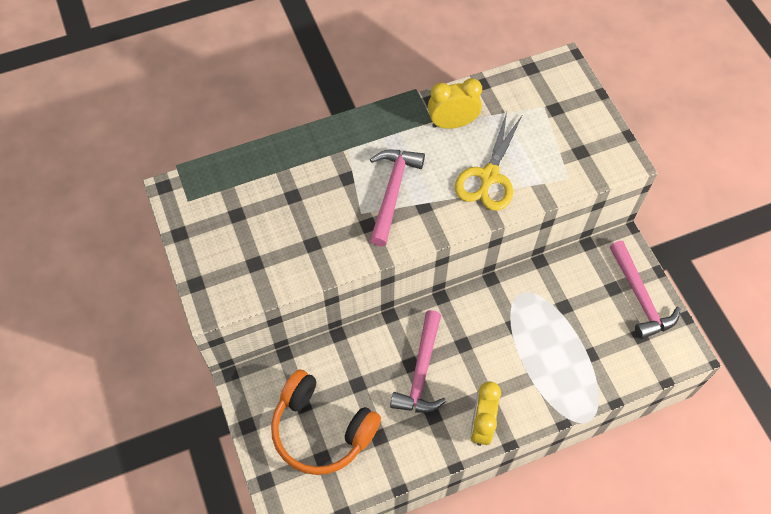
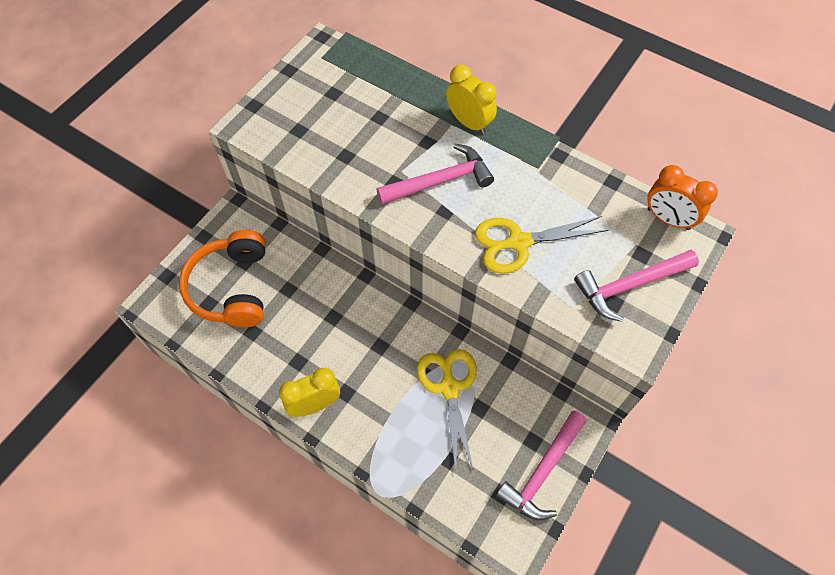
camera: 55 degrees right, 0 degrees up
(421, 371) = (332, 329): pink hammer -> pink hammer (630, 285)
(452, 123) = (549, 184): yellow clock -> yellow clock (469, 123)
(534, 317) = (449, 388): none -> yellow scissors
(538, 74) = (668, 219): none -> orange clock

